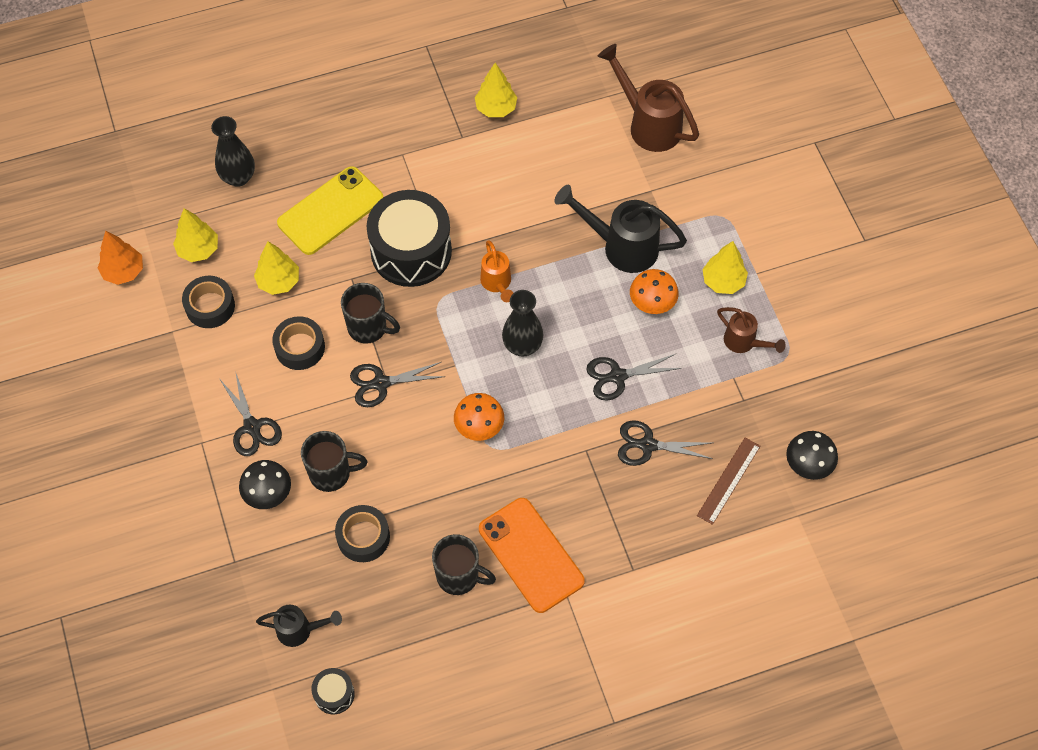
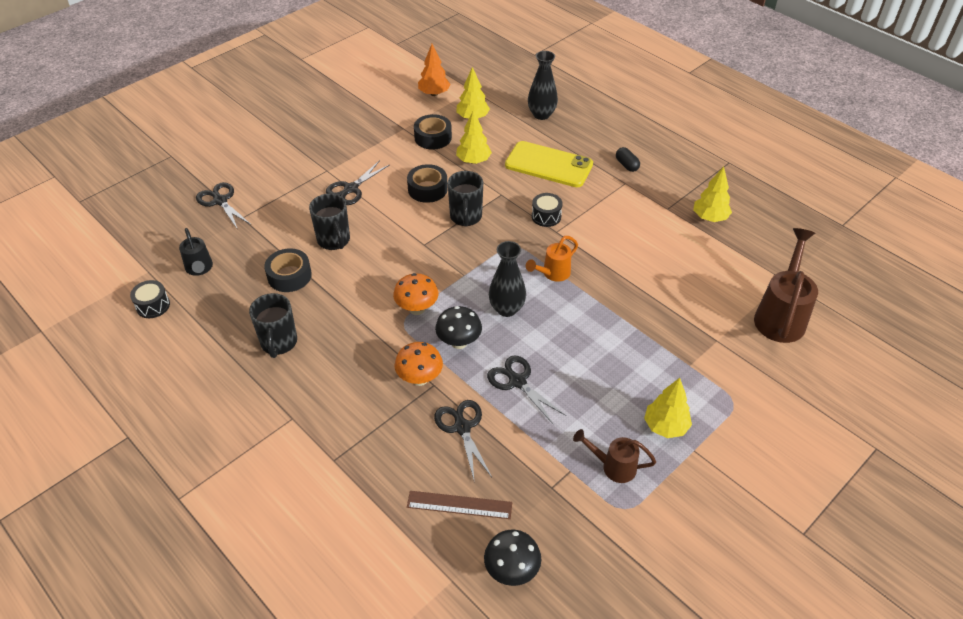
camera: 65 degrees right, 15 degrees down
(268, 494) = (301, 215): black mushroom -> black mushroom (459, 342)
(375, 138) = (626, 165): none -> black capsule
(381, 383) = (423, 240): black scissors -> black scissors (220, 201)
(411, 251) = (546, 216): black drum -> black drum, size x0.43
(531, 555) = (317, 382): orange phone -> none
(621, 246) = (645, 339): black watering can -> none
(652, 304) = (604, 381): orange mushroom -> orange mushroom (420, 378)
(744, 342) = (613, 466): brown watering can -> brown watering can turned 90 degrees clockwise

